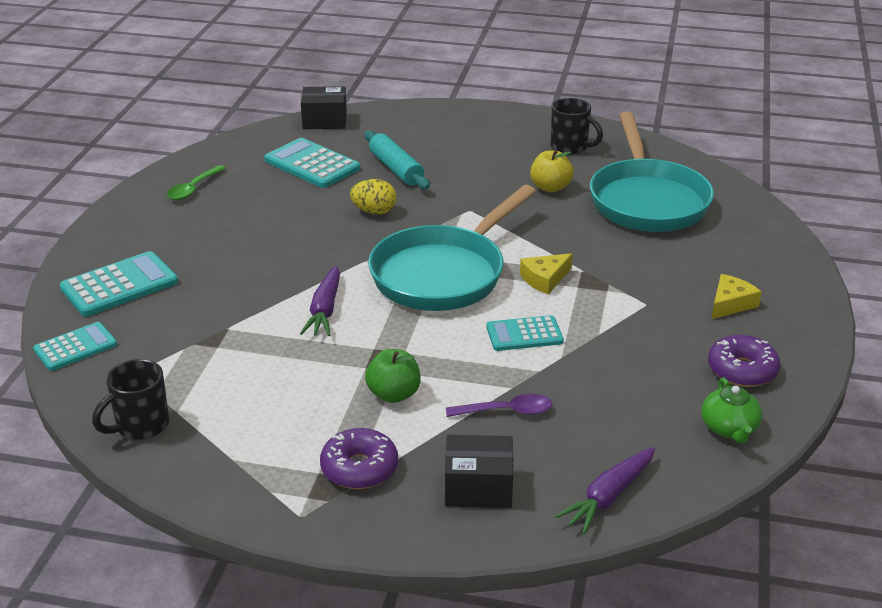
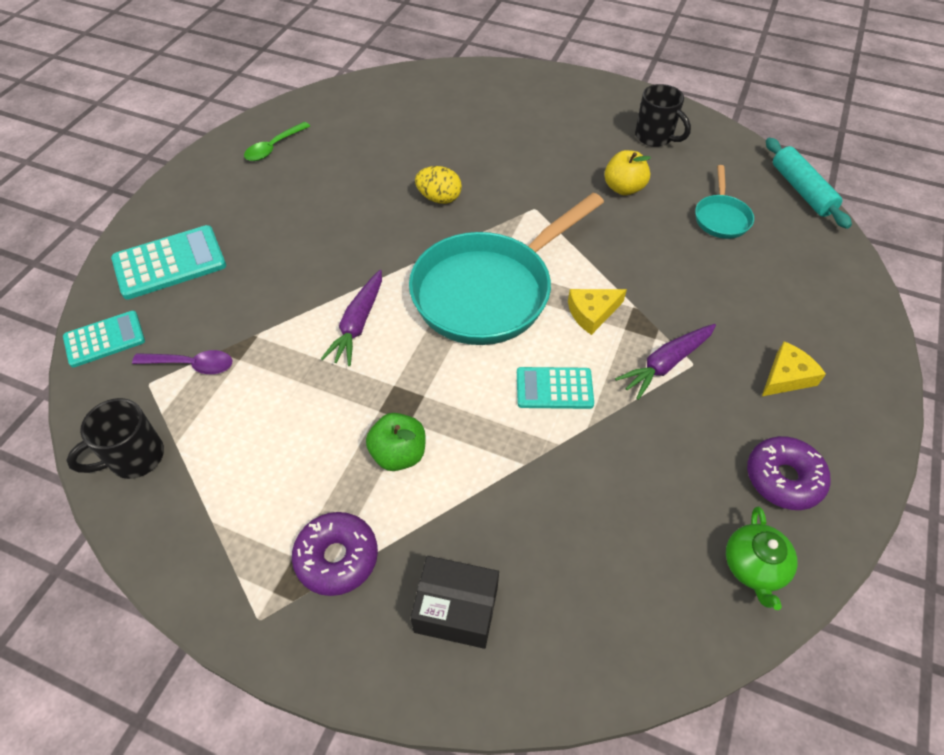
camera: 10 degrees right, 20 degrees up
(312, 164) = (394, 130): turquoise calculator -> none
(324, 120) = (419, 76): black box -> none
(396, 169) = (474, 145): turquoise rolling pin -> turquoise rolling pin (801, 190)
(506, 411) = (511, 498): purple spoon -> purple spoon (192, 365)
(608, 497) = (596, 651): purple carrot -> purple carrot (665, 364)
(647, 200) = (721, 218): turquoise pan -> turquoise pan, size x0.45

